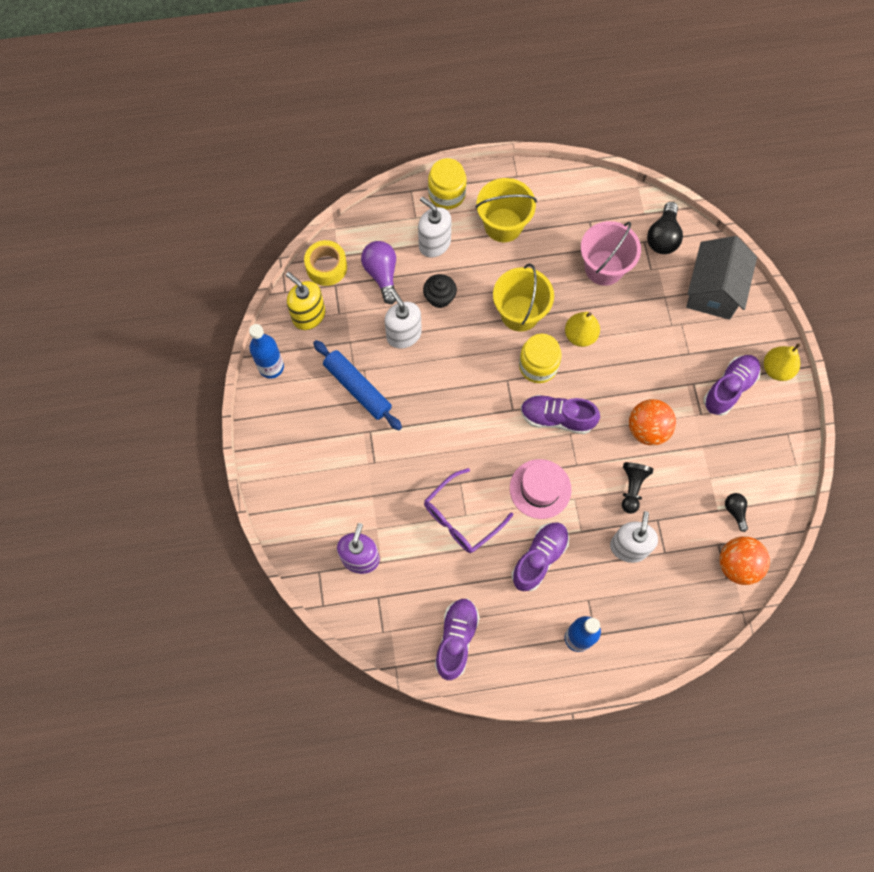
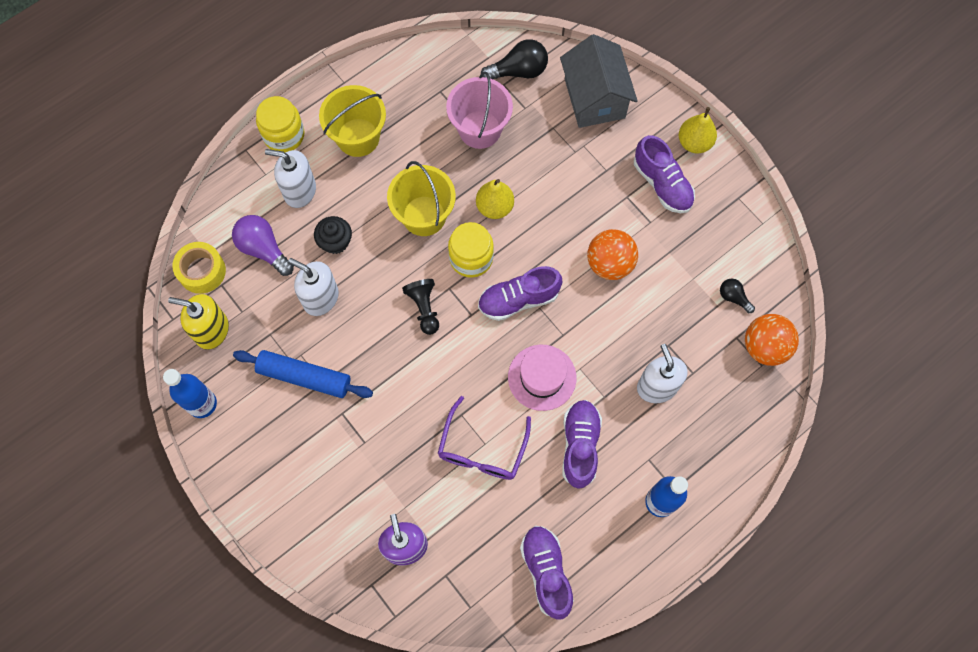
camera: 30 degrees left, 0 degrees up
(632, 488) = (627, 328): black pawn -> black pawn (424, 308)
(663, 237) = (518, 71): black light bulb -> black light bulb turned 90 degrees counterclockwise
(729, 388) = (662, 184): purple shoe -> purple shoe turned 135 degrees clockwise

